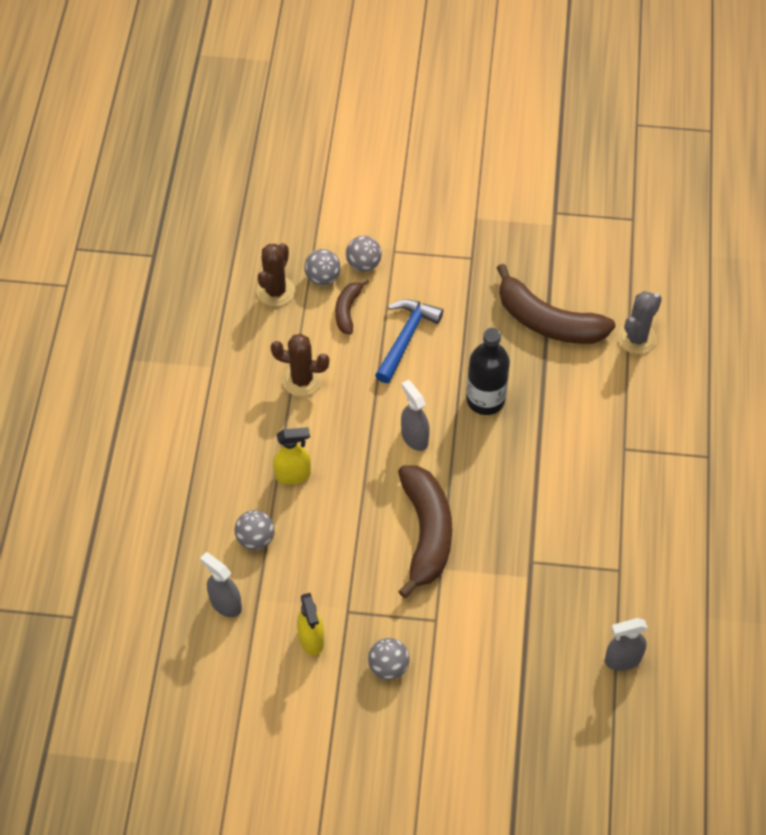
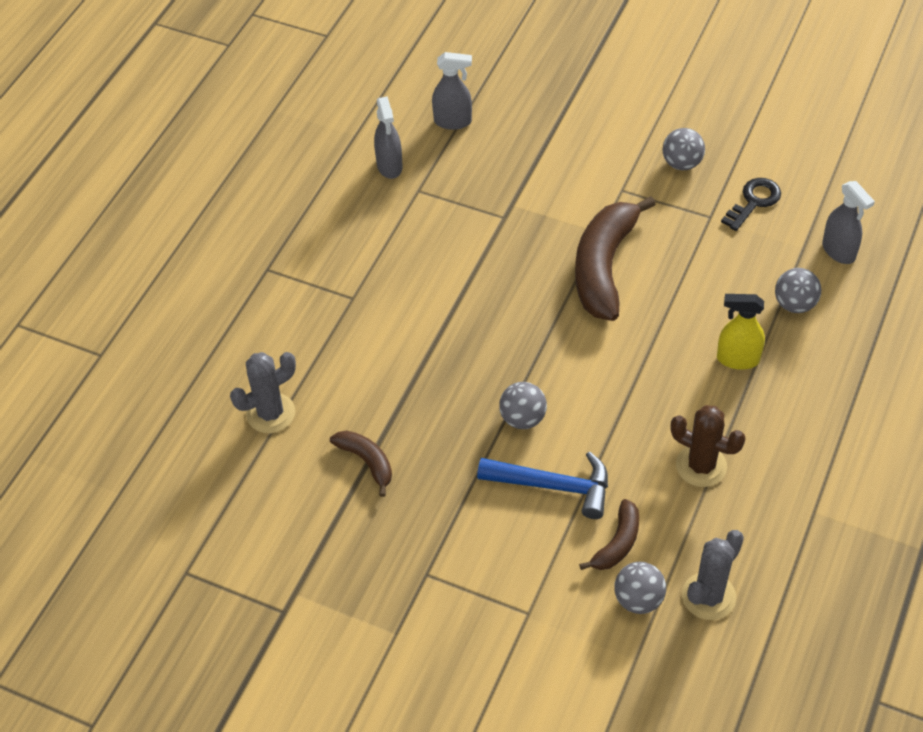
camera: 160 degrees left, 5 degrees down
(275, 291) = (708, 596): brown cactus -> grey cactus
(311, 639) = (754, 201): yellow spray bottle -> black key
(363, 264) = (576, 604): grey ball -> grey ball (522, 418)
(406, 338) = (553, 486): blue hammer -> blue hammer turned 120 degrees counterclockwise
(414, 437) = (583, 366): grey spray bottle -> grey spray bottle (389, 166)
(485, 400) = (484, 387): black bottle -> none
(548, 321) = (367, 462): brown banana -> brown banana, size x0.50

